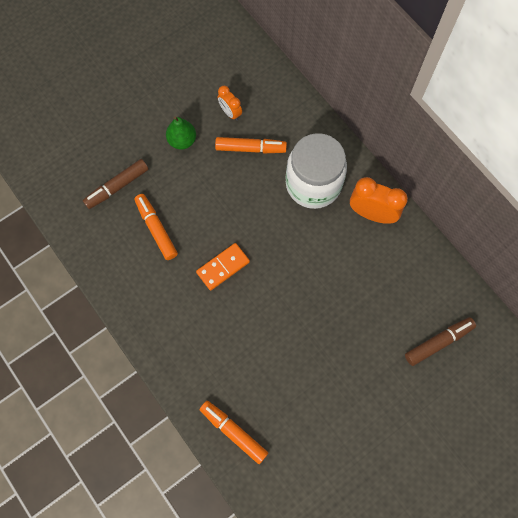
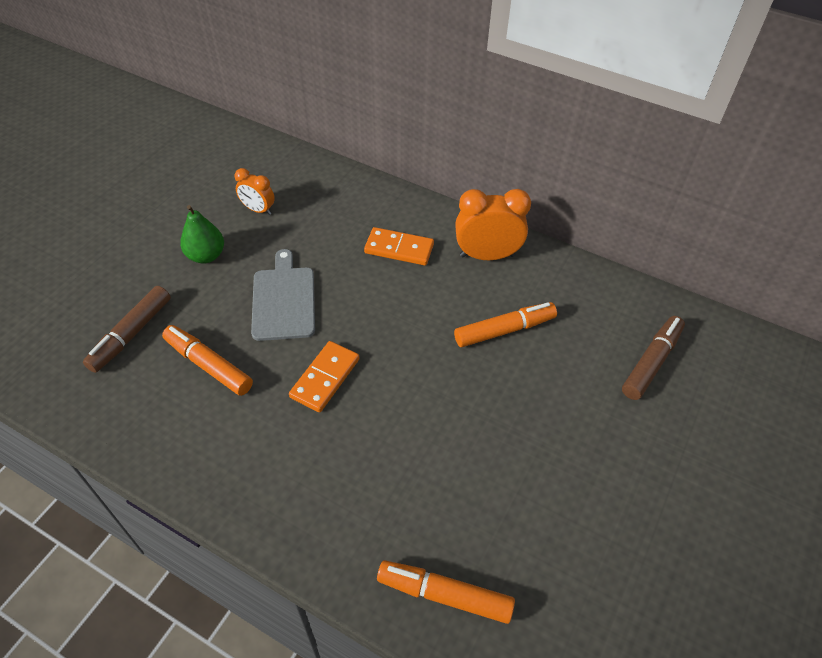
camera: 25 degrees left, 20 degrees down
(219, 197) = (283, 300): none -> grey cutting board
(250, 148) = (301, 237): orange marker -> orange marker (504, 330)
(313, 184) = (399, 248): white jar -> orange domino

